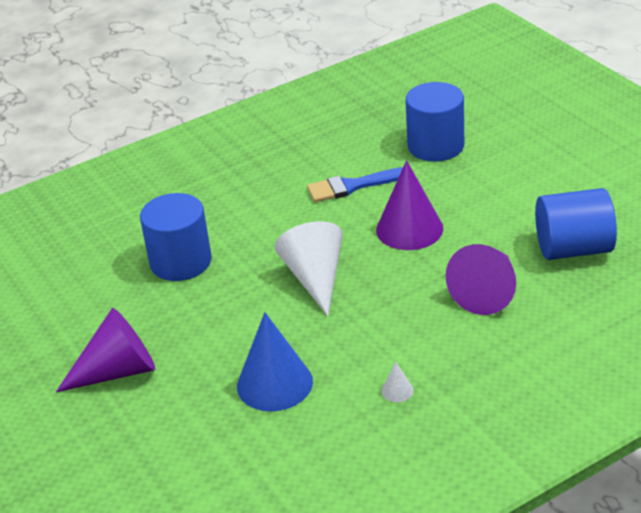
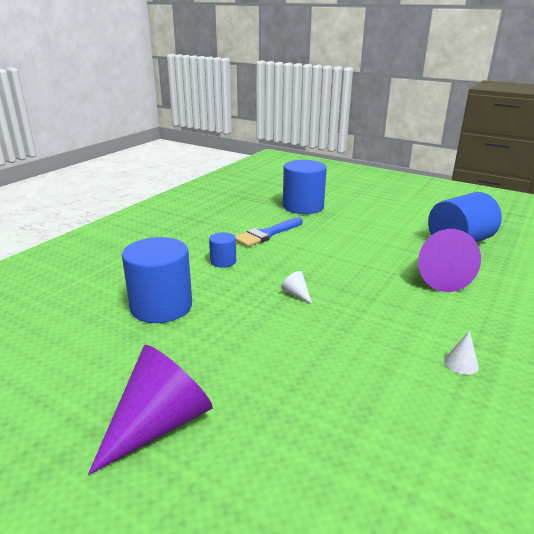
camera: 30 degrees left, 10 degrees down
(274, 218) = (223, 261): none -> blue cylinder
(274, 383) = (345, 389): blue cone -> none
(315, 278) = (296, 294): white cone -> white cone, size x0.41
(409, 229) = (336, 250): purple cone -> none

